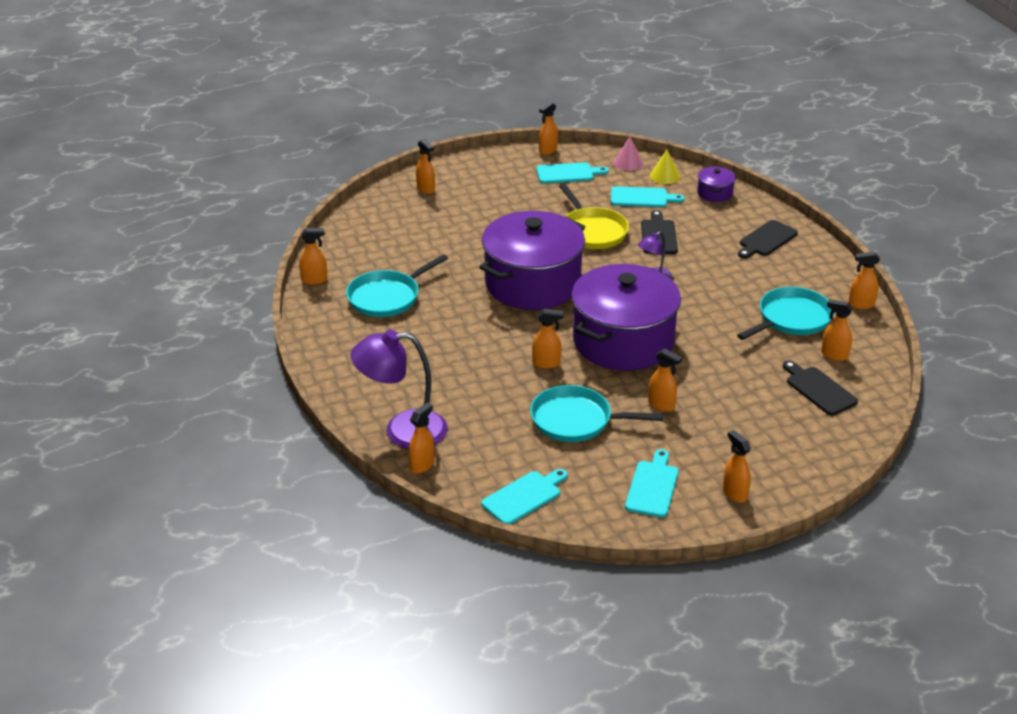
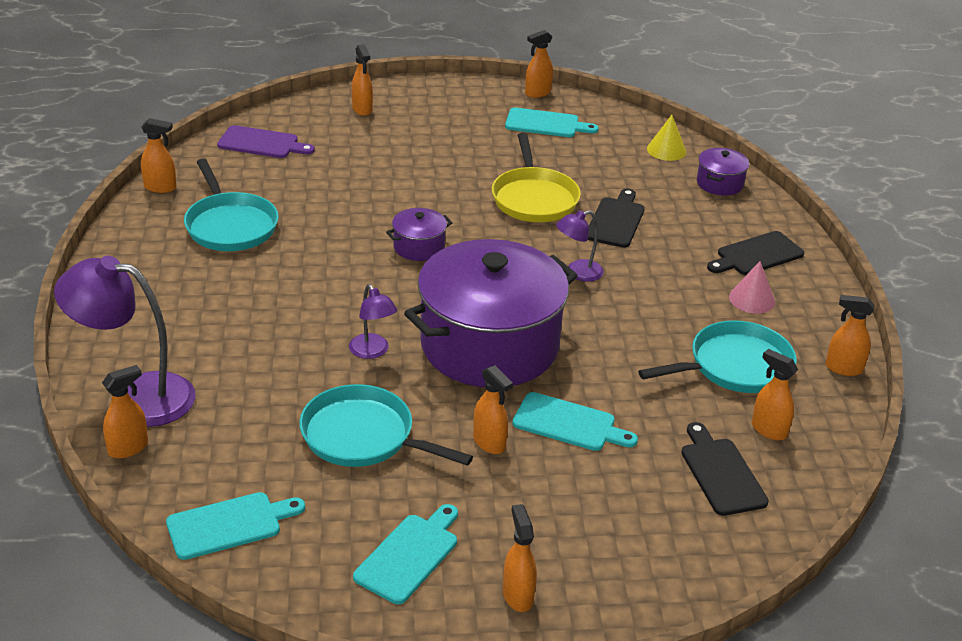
camera: 15 degrees right, 0 degrees up
(368, 231) = (261, 143): none -> purple cutting board
(387, 297) = (230, 226): turquoise pan -> turquoise pan turned 90 degrees counterclockwise
(532, 283) = (419, 247): purple pot -> purple pot, size x0.41
(546, 363) = (372, 352): orange spray bottle -> purple lamp
(628, 163) = (628, 126): pink cone -> pink cone (752, 299)
(642, 198) = (621, 170): turquoise cutting board -> turquoise cutting board (568, 423)

